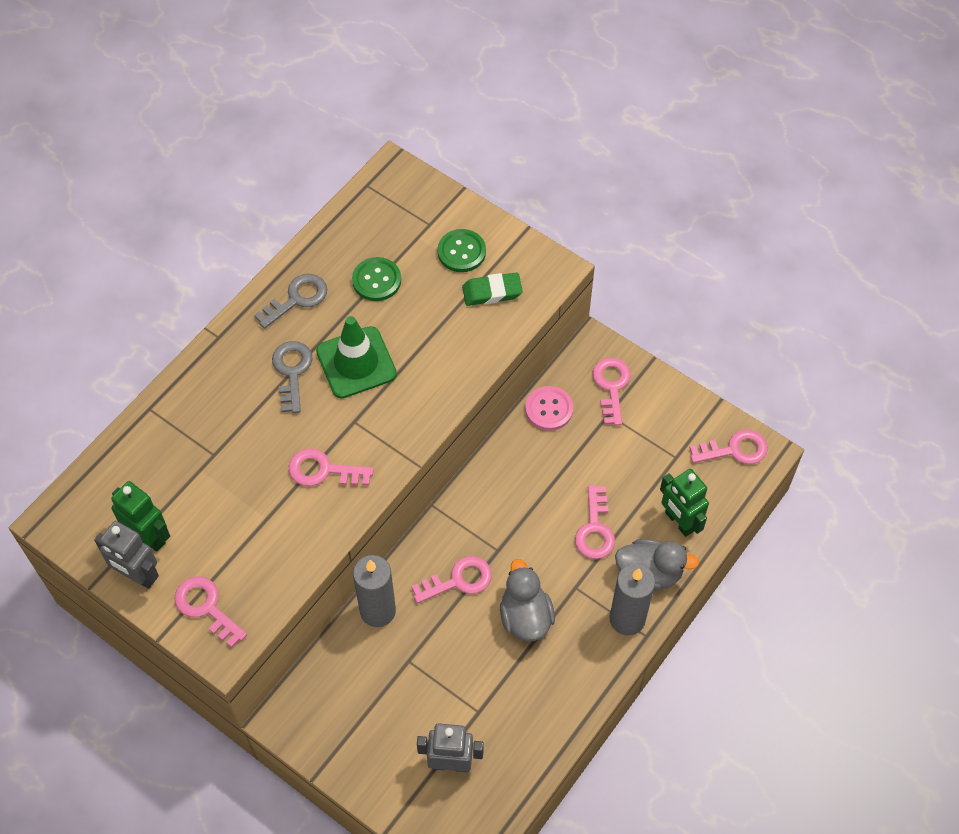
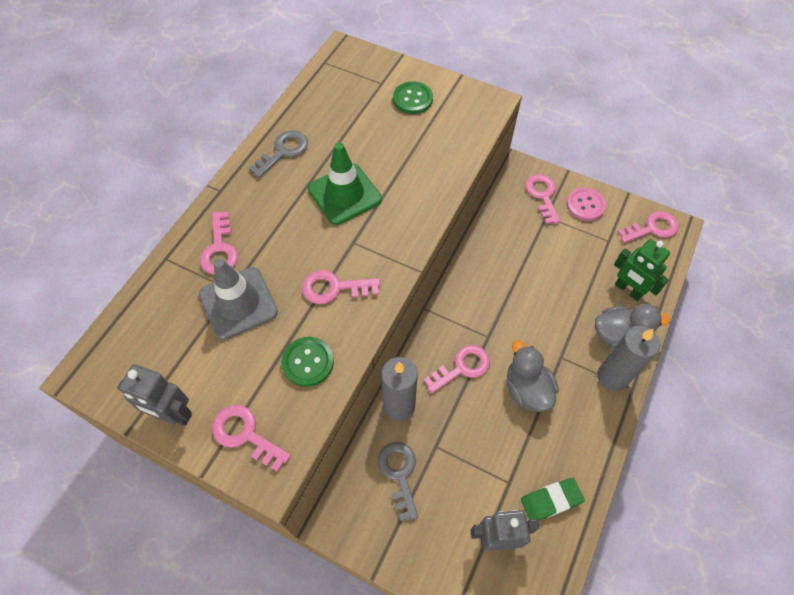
camera: 10 degrees left, 0 degrees up
(149, 537) = (179, 374): green robot -> none
(219, 471) = (238, 303): none -> grey traffic cone
(292, 371) = (290, 209): grey key -> grey key (399, 474)
(376, 280) = (348, 129): green button -> green button (308, 362)
(492, 292) = (445, 125): green eraser -> green eraser (551, 500)
(549, 409) = (499, 219): pink button -> pink button (585, 205)
(595, 529) = (563, 307): pink key -> pink key (220, 249)

